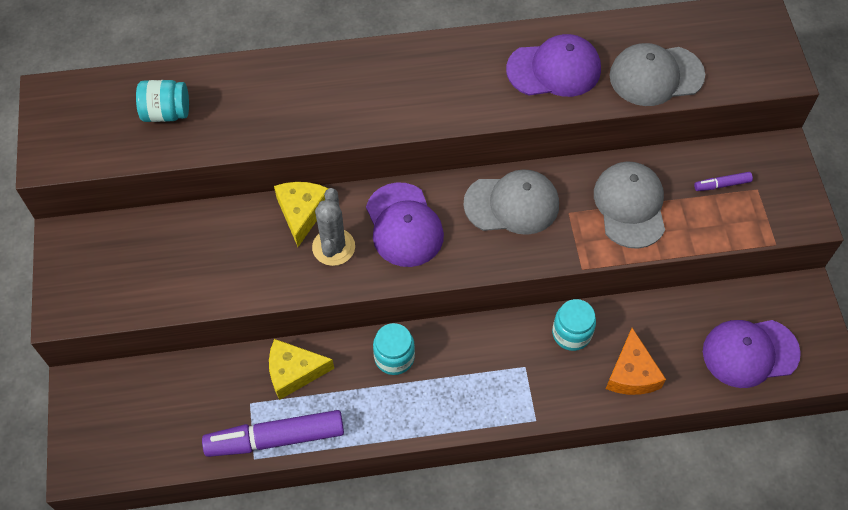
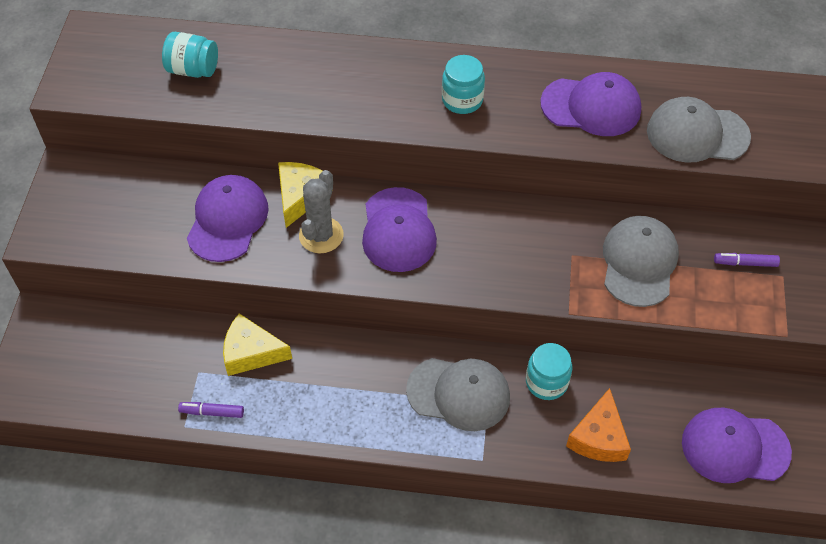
camera: 15 degrees right, 5 degrees down
(239, 252) = (227, 220): none -> purple cap
(276, 438) = (212, 412): purple marker -> purple marker, size x0.45
(394, 357) = (356, 362): turquoise jar -> turquoise jar (462, 100)
(512, 204) = (515, 234): grey cap -> grey cap (459, 393)

